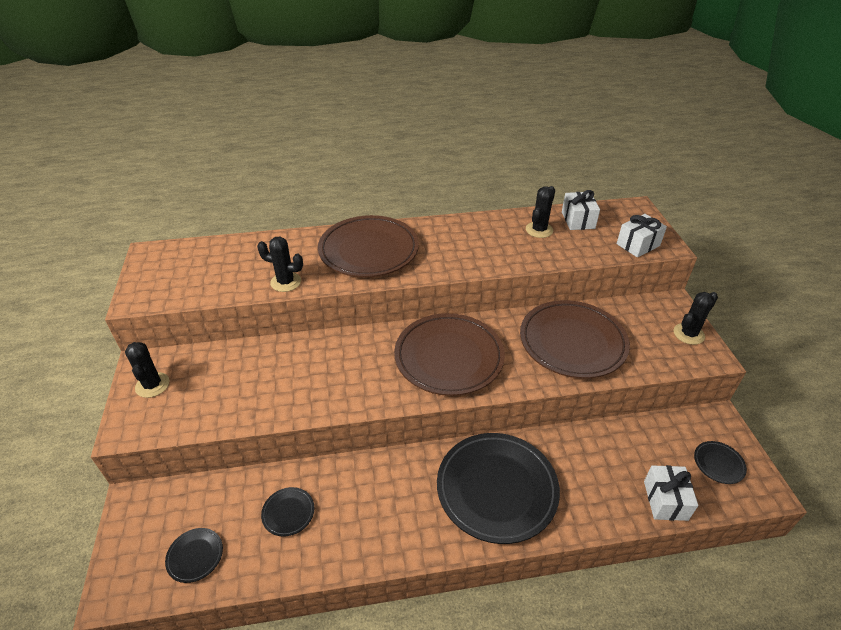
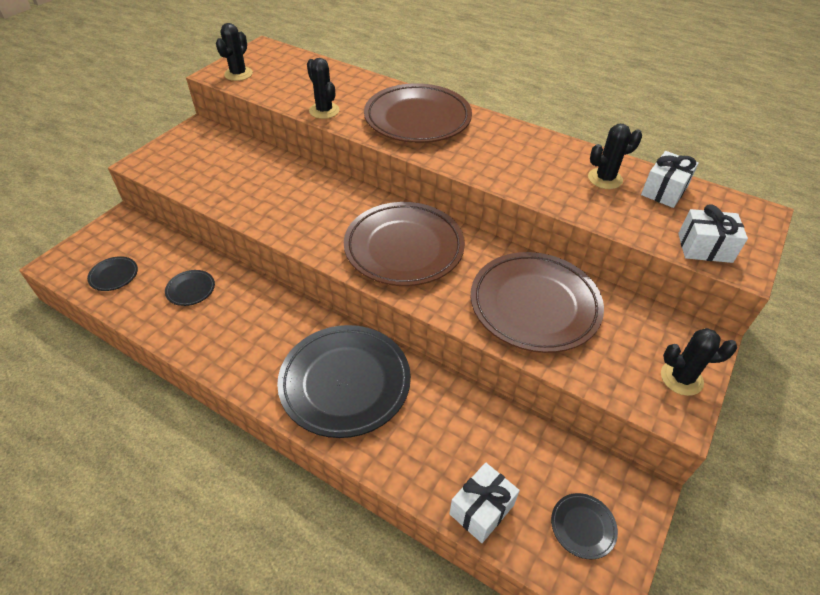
camera: 40 degrees right, 5 degrees up
(152, 385) = (187, 144): black cactus -> black cactus (238, 74)

